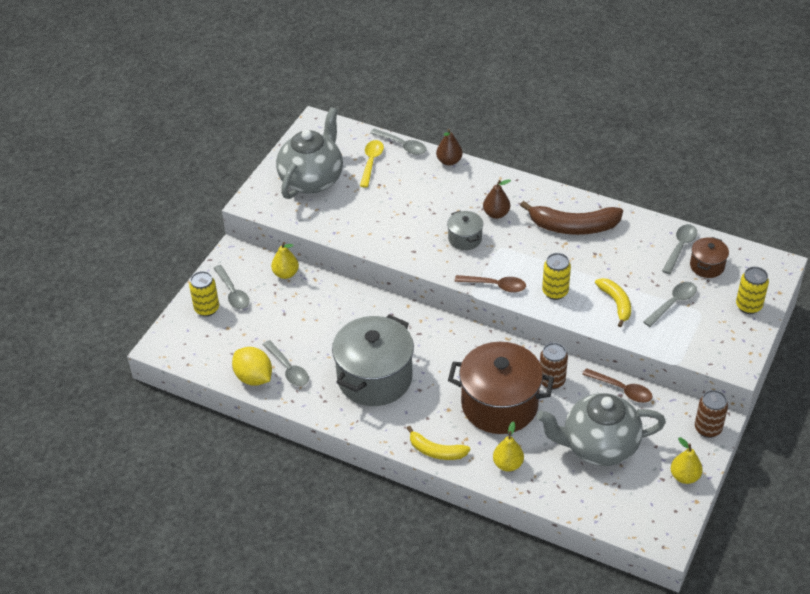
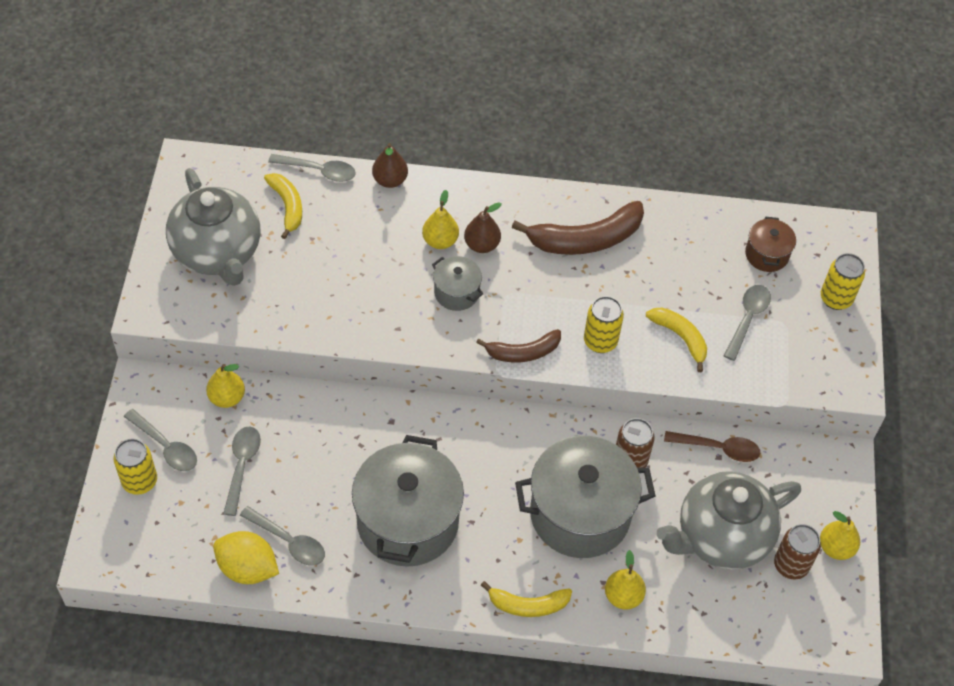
camera: 25 degrees left, 10 degrees up
(312, 180) = (218, 253): grey teapot -> grey teapot turned 150 degrees clockwise
(371, 162) = (287, 206): yellow spoon -> yellow banana
(467, 205) = (440, 241): none -> yellow pear
(495, 285) = (523, 352): brown spoon -> brown banana
(499, 405) = (580, 514): brown pot -> grey pot
(680, 247) = (725, 236): grey spoon -> grey spoon (242, 466)
(708, 429) = (837, 473): brown can -> brown can (790, 565)

